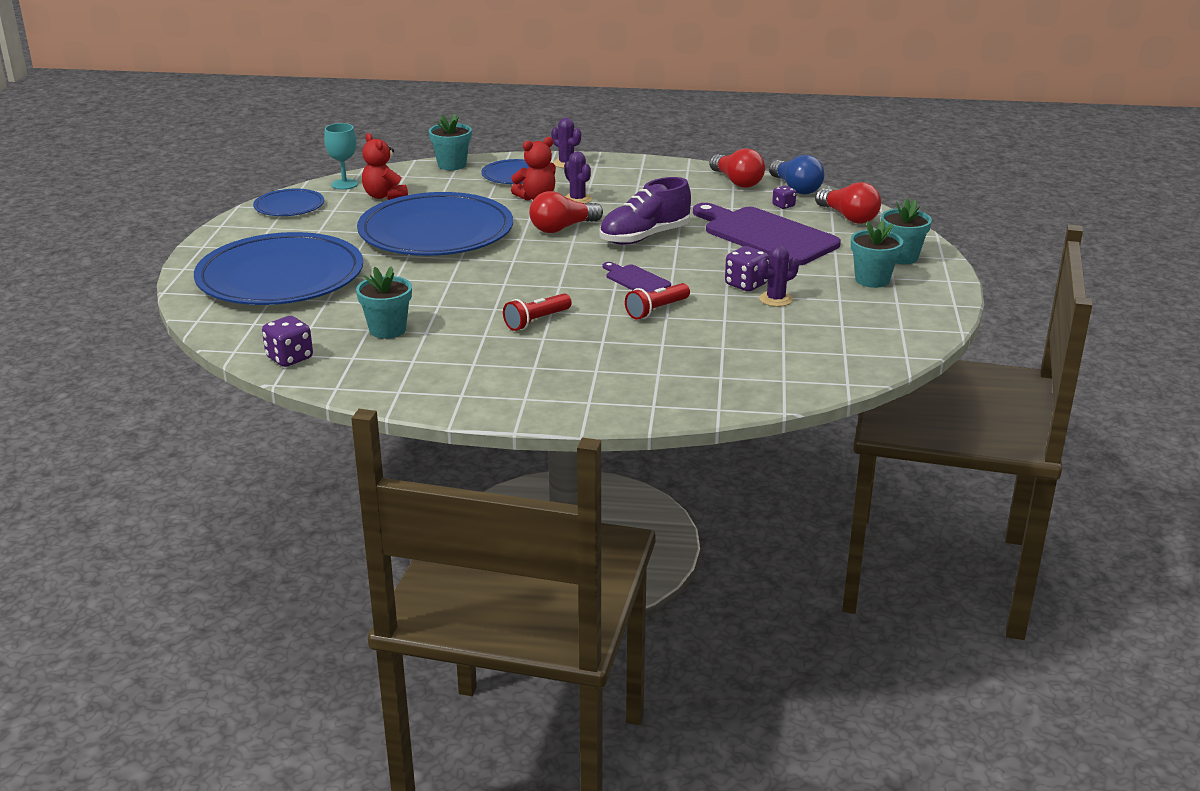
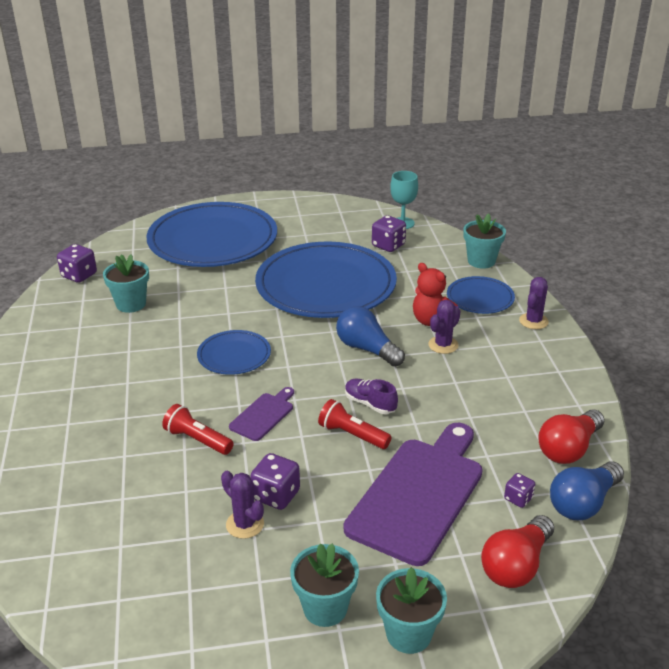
camera: 75 degrees right, 5 degrees up
(289, 206) = (344, 212): blue plate -> blue plate (234, 355)
(384, 196) = (388, 245): red teddy bear -> purple dice
(536, 321) = (159, 372): red flashlight -> red flashlight (352, 435)
(562, 228) = (367, 349): red light bulb -> blue light bulb
(644, 237) = (370, 404): purple shoe -> purple shoe, size x0.54

